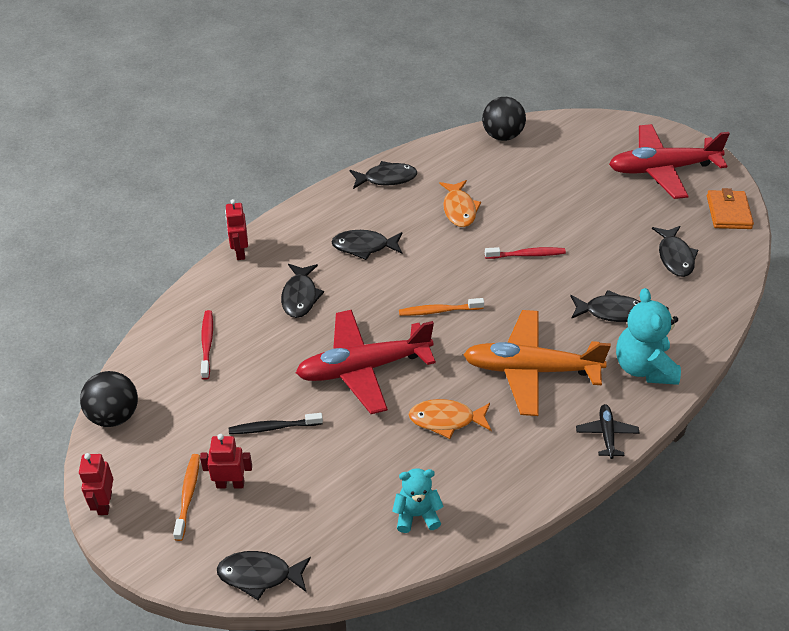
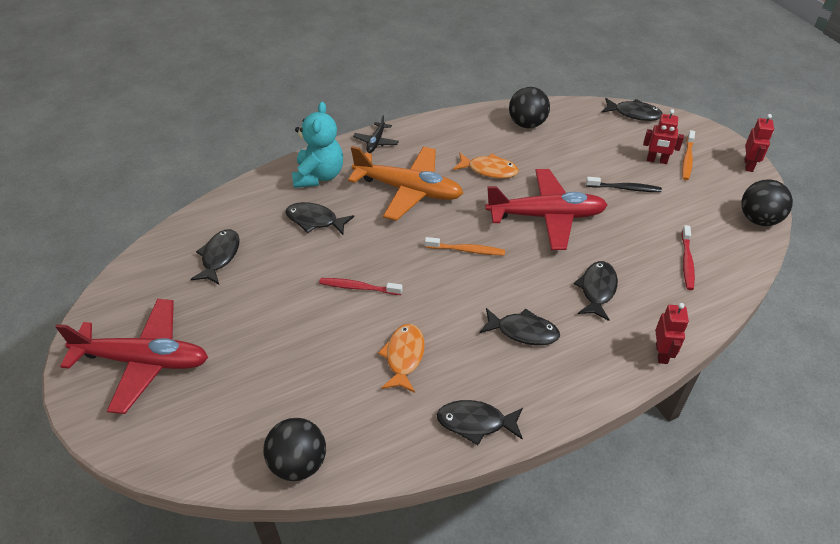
camera: 165 degrees left, 0 degrees up
(416, 515) = (527, 124): turquoise teddy bear -> black ball
(728, 212) = (125, 291): orange wallet -> none

